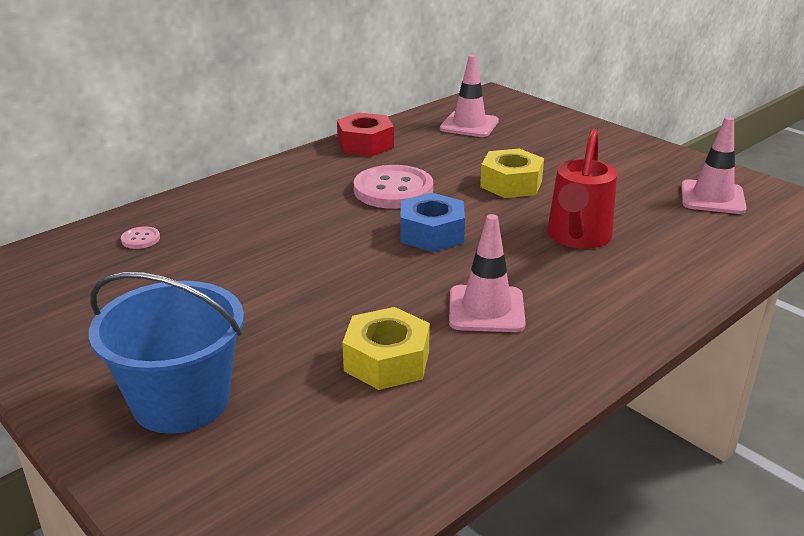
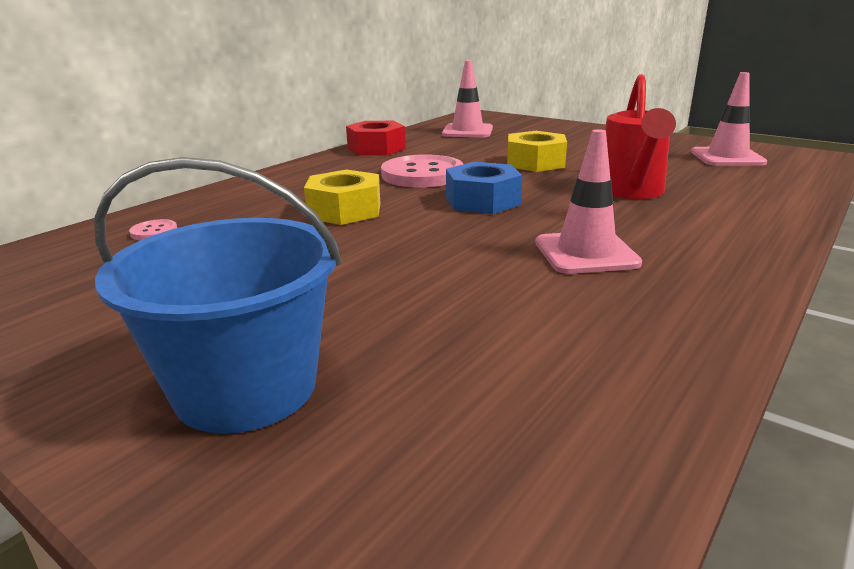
camera: 10 degrees left, 5 degrees down
(386, 361) = (505, 311): yellow nut -> yellow nut (344, 210)

